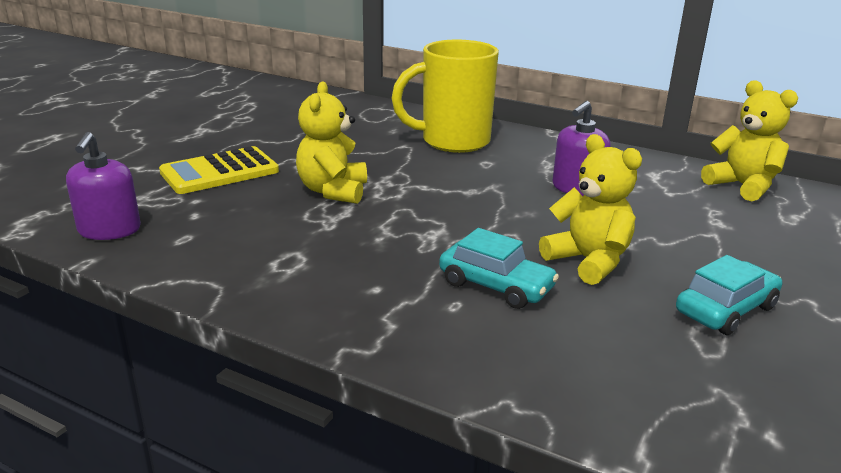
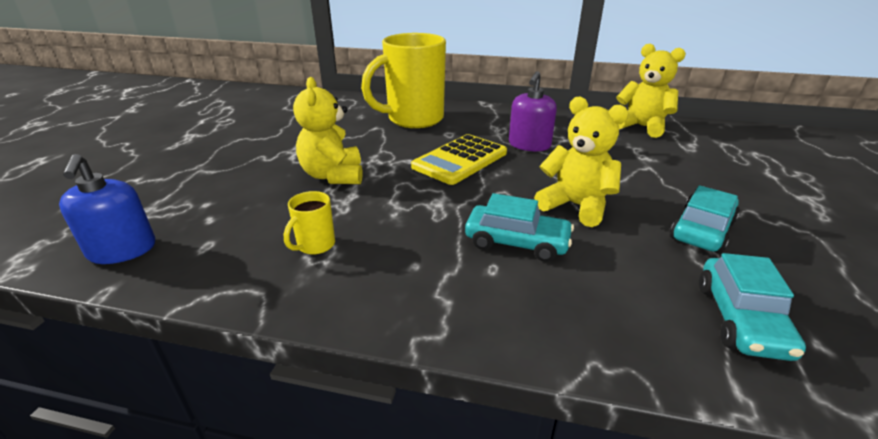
camera: 15 degrees left, 5 degrees up
(109, 230) = (122, 250): purple soap dispenser -> blue soap dispenser
(219, 172) = (220, 172): yellow calculator -> yellow calculator (460, 160)
(286, 255) = (315, 245): none -> yellow mug
(698, 398) = (741, 319): none -> turquoise car

